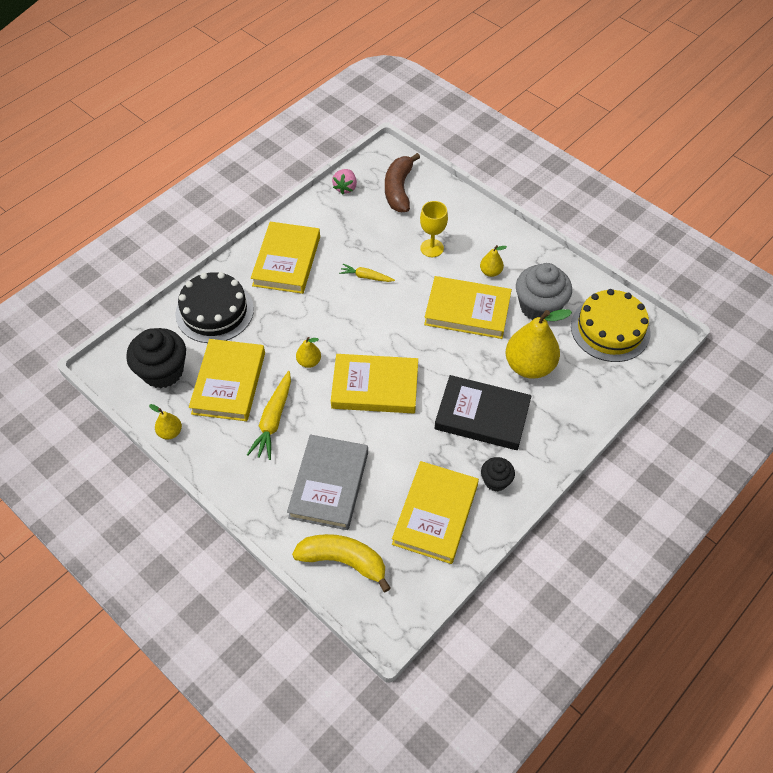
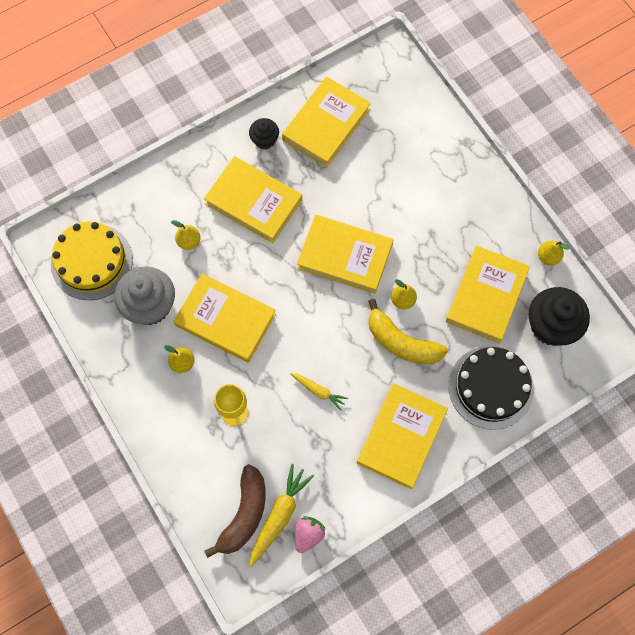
camera: 165 degrees left, 15 degrees up
(273, 420) = (449, 245): yellow carrot -> yellow carrot (279, 515)
(329, 484) = (410, 172): grey book -> none
(343, 561) = (412, 106): yellow banana -> yellow banana (401, 342)
(482, 415) = (253, 202): black book -> yellow book
(529, 366) = (189, 241): yellow pear -> yellow pear, size x0.47

